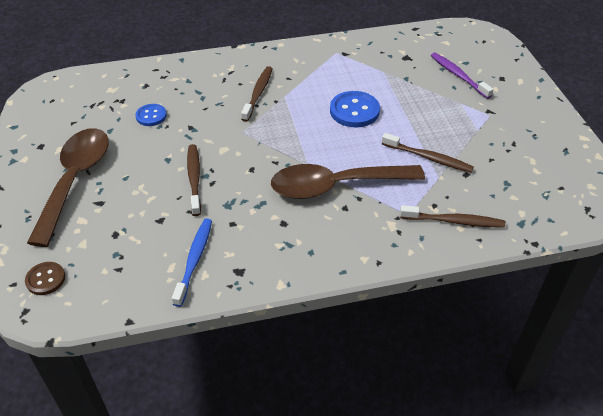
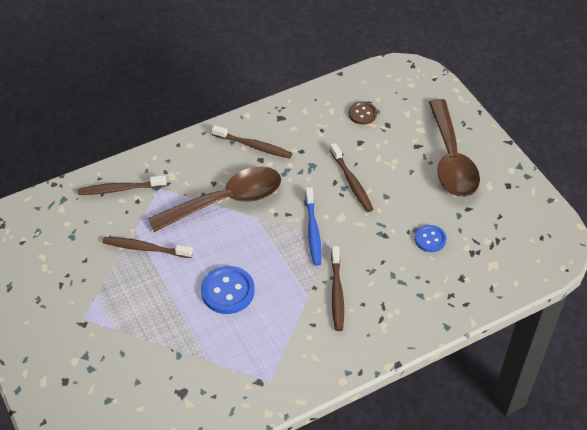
camera: 165 degrees right, 5 degrees up
(45, 279) = (414, 85): brown button -> brown button (362, 114)
(194, 260) = (317, 118): blue toothbrush -> blue toothbrush (313, 231)
(286, 240) = (253, 146): none -> brown toothbrush
(458, 75) = (117, 373): purple toothbrush -> none

